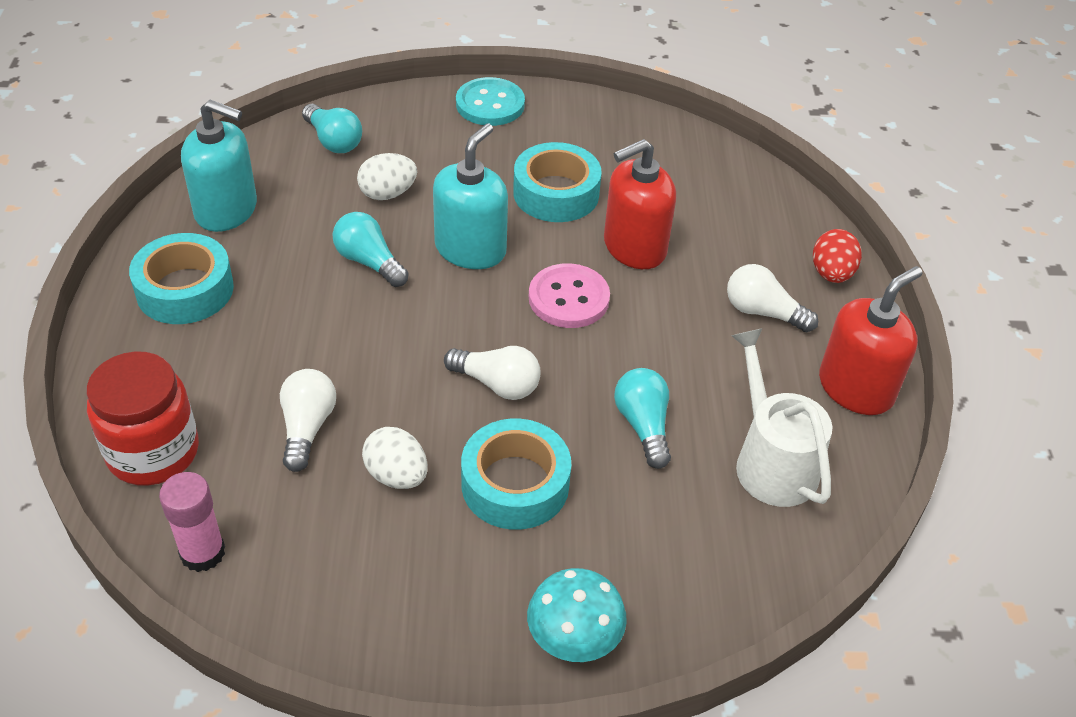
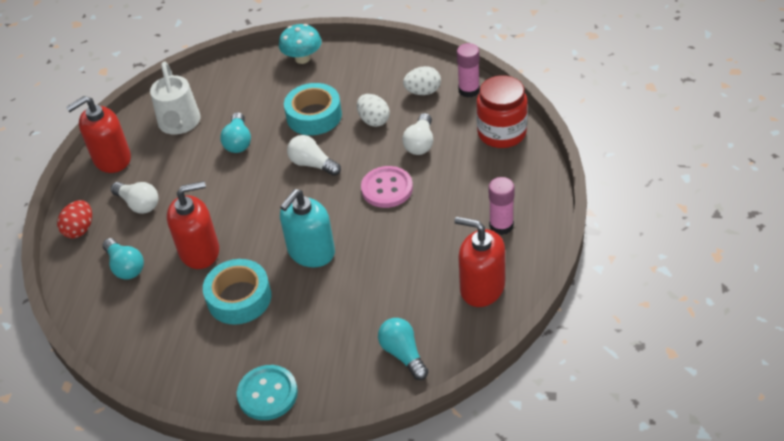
camera: 165 degrees left, 0 degrees up
(185, 289) = (501, 225): turquoise tape -> pink glue stick
(226, 210) = (482, 287): turquoise soap dispenser -> red soap dispenser
(369, 262) = (381, 243): turquoise light bulb -> turquoise light bulb (125, 267)
(388, 194) = (363, 300): white egg -> white egg (423, 92)
(568, 298) = (255, 215): pink button -> pink button (387, 188)

